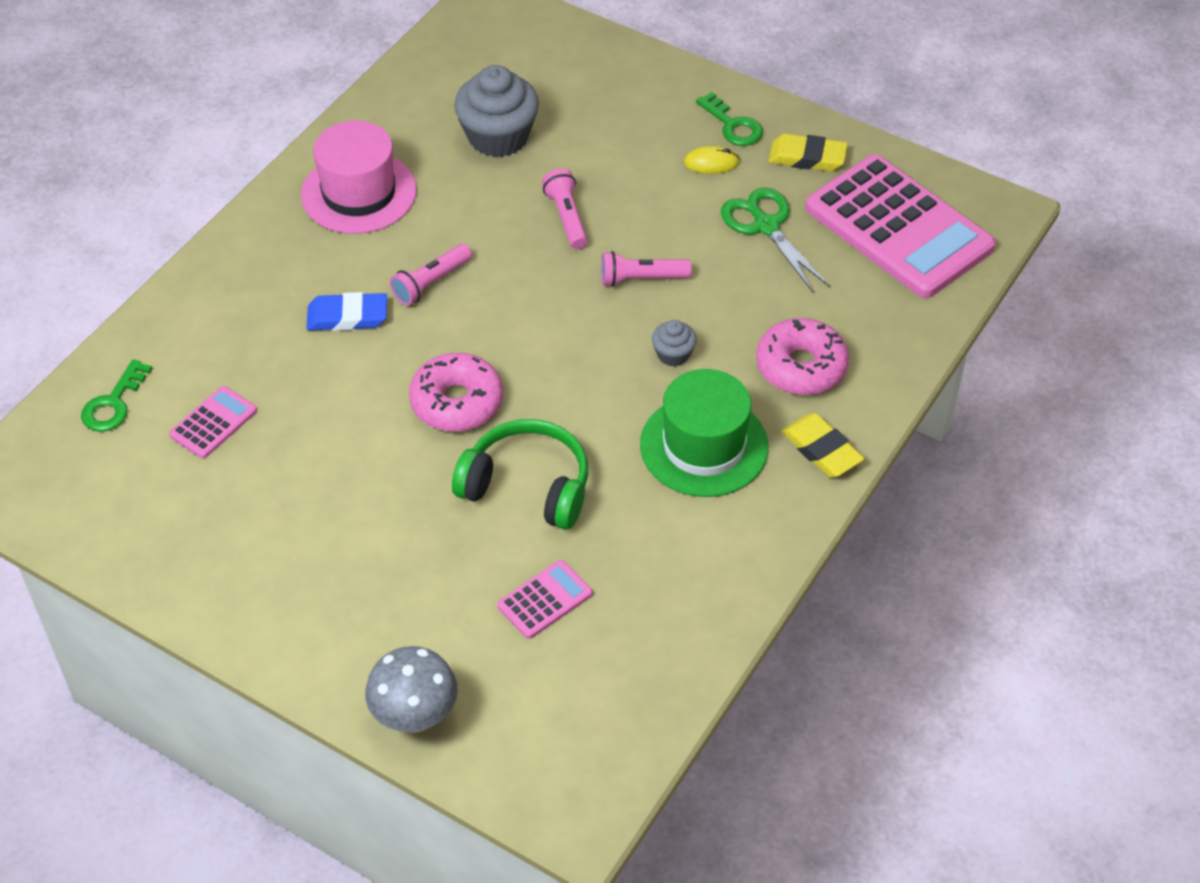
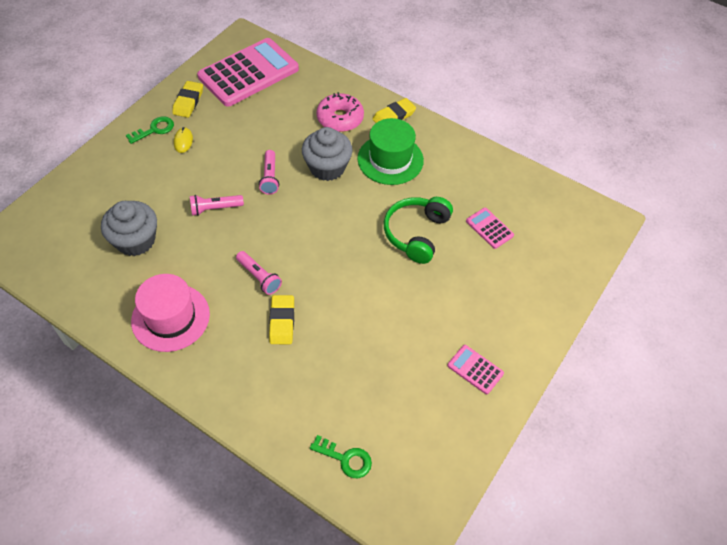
camera: 90 degrees left, 5 degrees up
(213, 423) = (365, 394): pink calculator -> pink calculator (475, 369)
(347, 317) = (282, 321): blue eraser -> yellow eraser
(415, 717) = (565, 285): grey mushroom -> none
(457, 402) = (355, 265): pink donut -> none
(673, 354) = (327, 167): grey cupcake -> grey cupcake, size x2.06
(766, 226) = (238, 123): green scissors -> none

